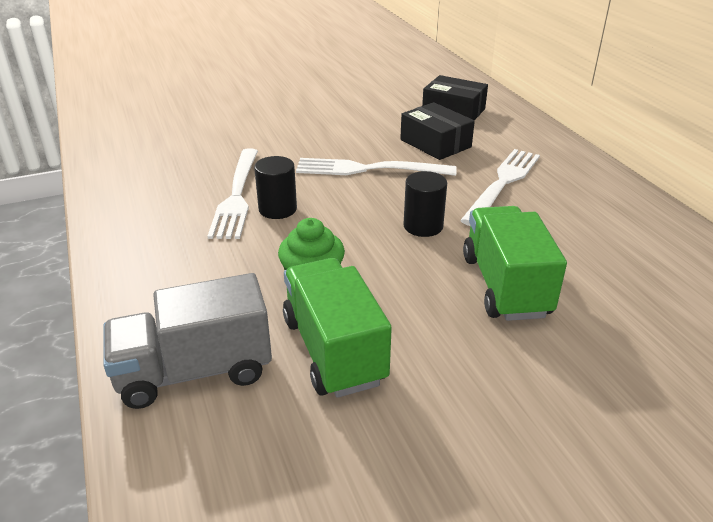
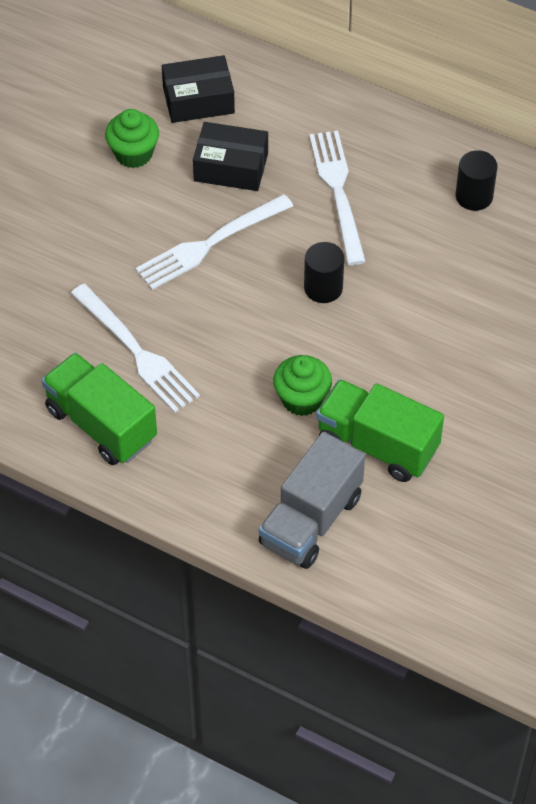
camera: 40 degrees left, 20 degrees up
(277, 209) = (190, 344): black cylinder -> black cylinder (474, 196)
(378, 116) = (133, 154): none -> green cupcake
(505, 286) = (433, 313): green truck -> green truck (101, 424)

